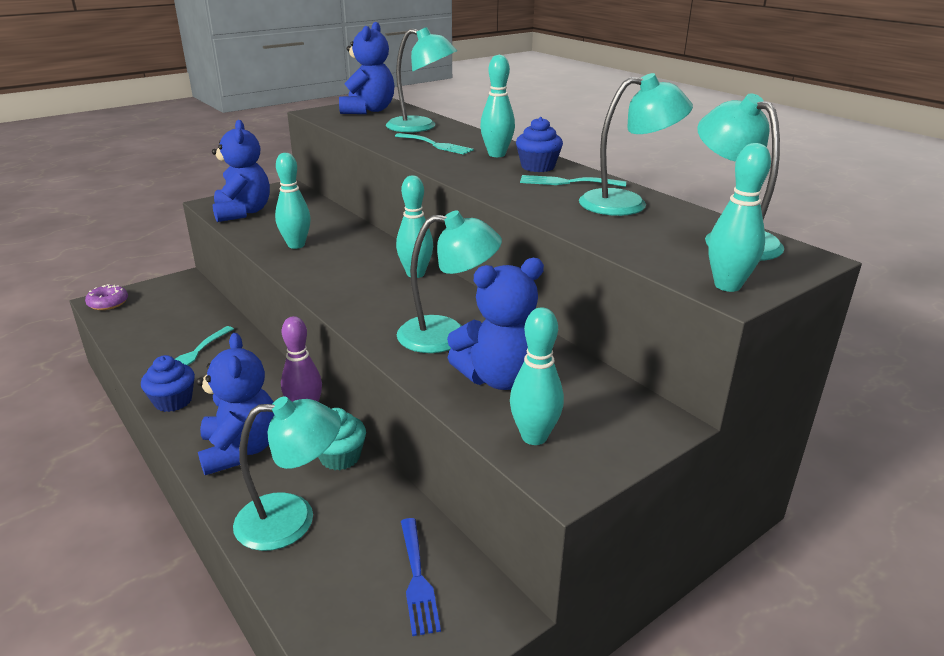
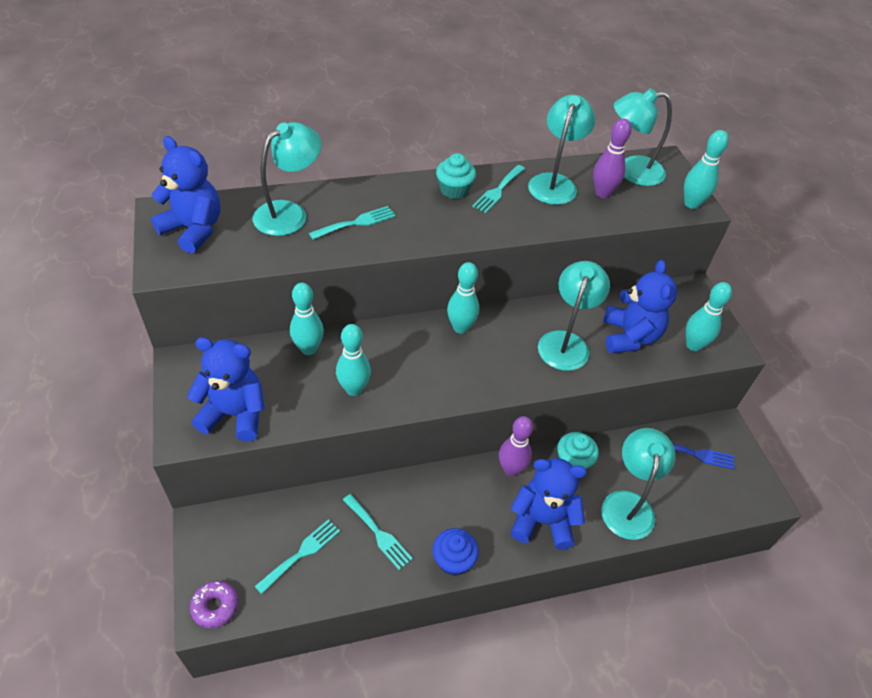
camera: 70 degrees left, 20 degrees up
(164, 324) = (301, 553): none -> turquoise fork
(496, 154) = (409, 199): turquoise bowling pin -> turquoise bowling pin (308, 349)
(538, 167) = (454, 190): blue cupcake -> turquoise cupcake
(650, 229) = (602, 193): none -> purple bowling pin

